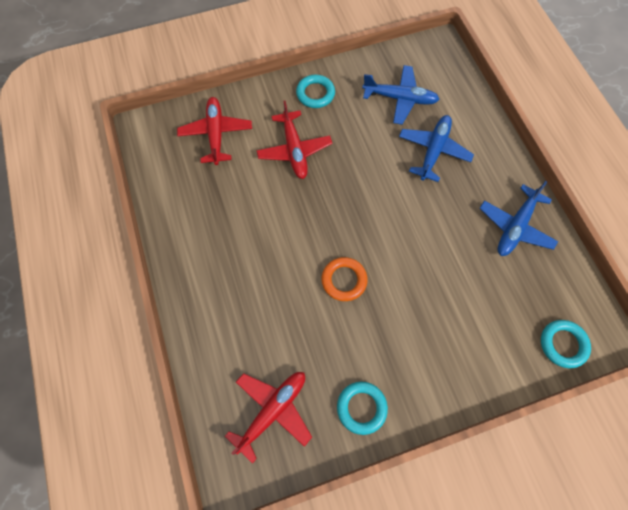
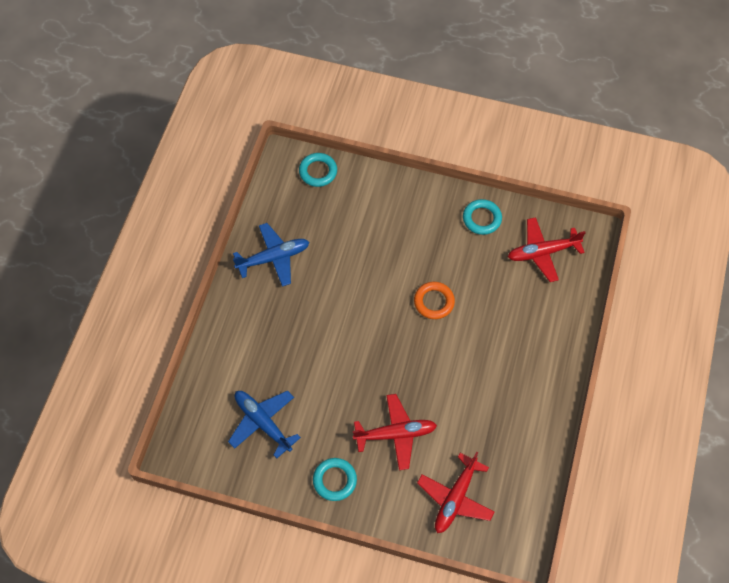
camera: 145 degrees left, 5 degrees down
(294, 150) = (395, 434): red plane -> red plane turned 60 degrees clockwise
(433, 151) = (278, 355): blue plane -> none

